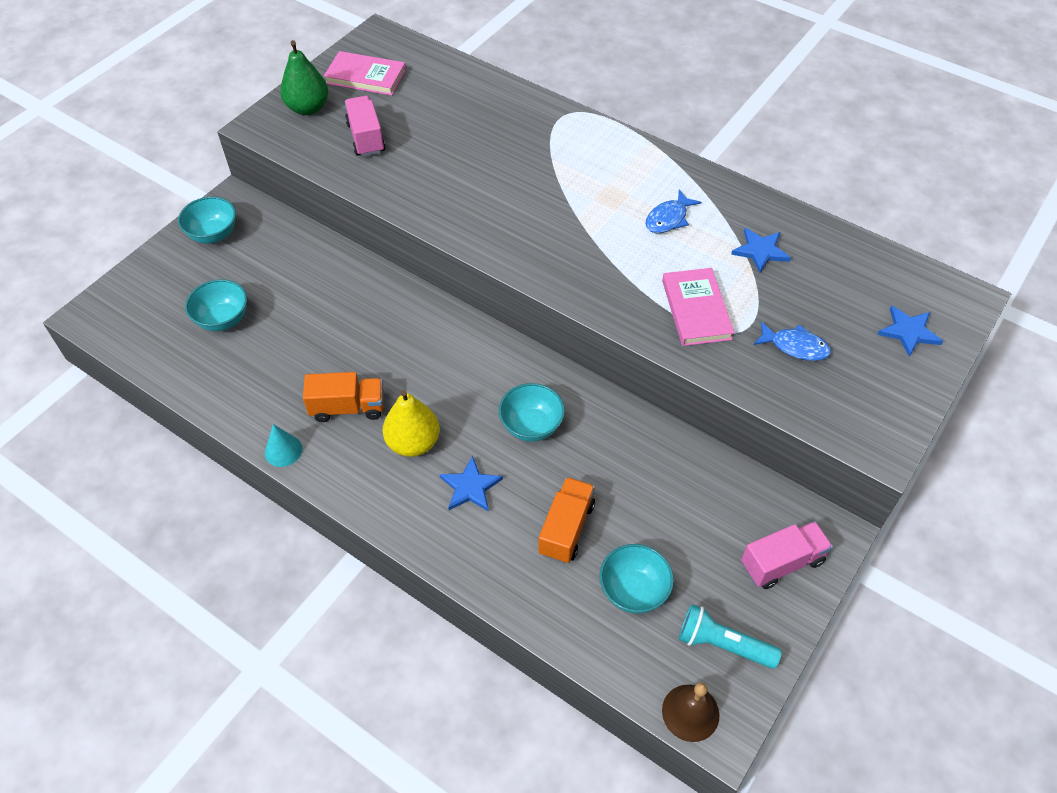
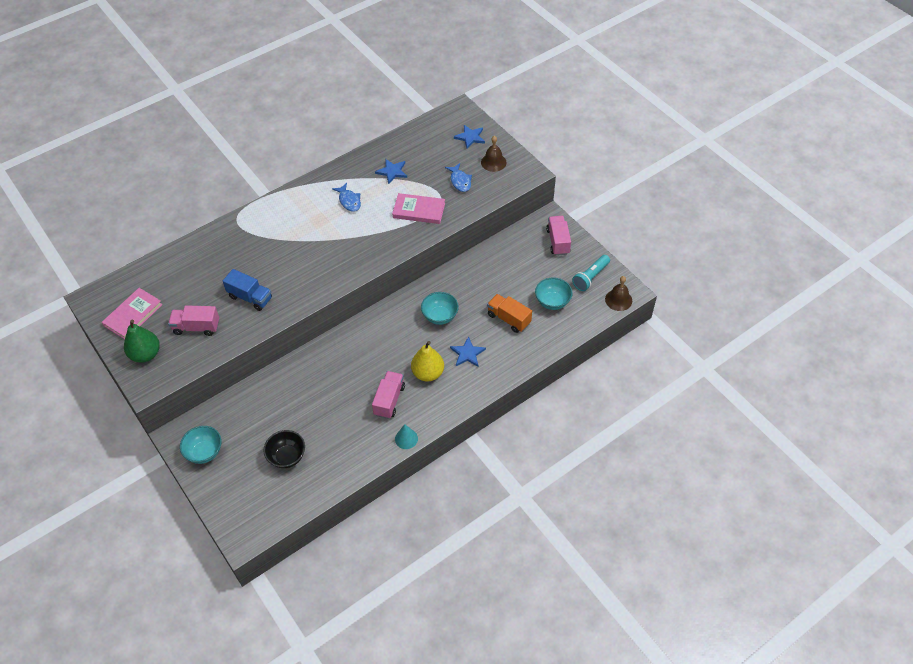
camera: 70 degrees left, 0 degrees up
(223, 319) = (287, 457): turquoise bowl -> black bowl
(348, 408) = (389, 400): orange truck -> pink truck
(435, 172) = (250, 297): none -> blue truck
(795, 346) = (460, 181): blue fish -> blue fish turned 120 degrees clockwise
(871, 383) = (493, 162): none -> brown bell

